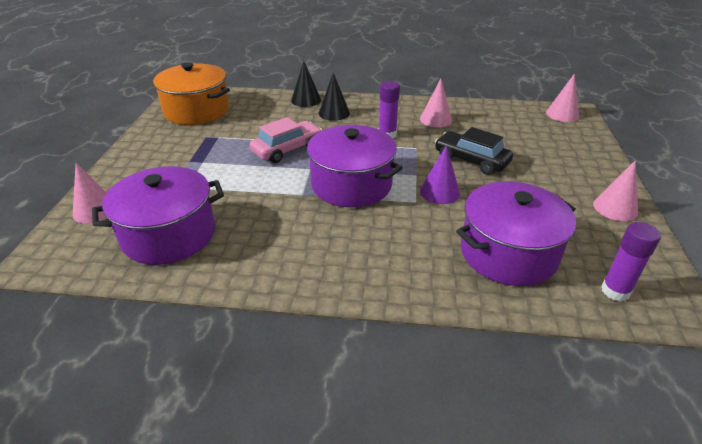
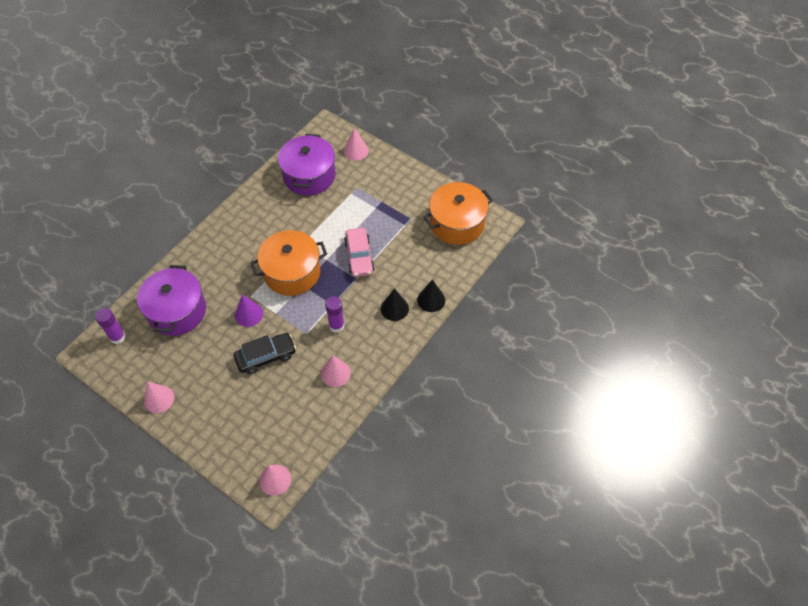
camera: 120 degrees right, 20 degrees up
(351, 184) = (292, 272): purple pot -> orange pot

